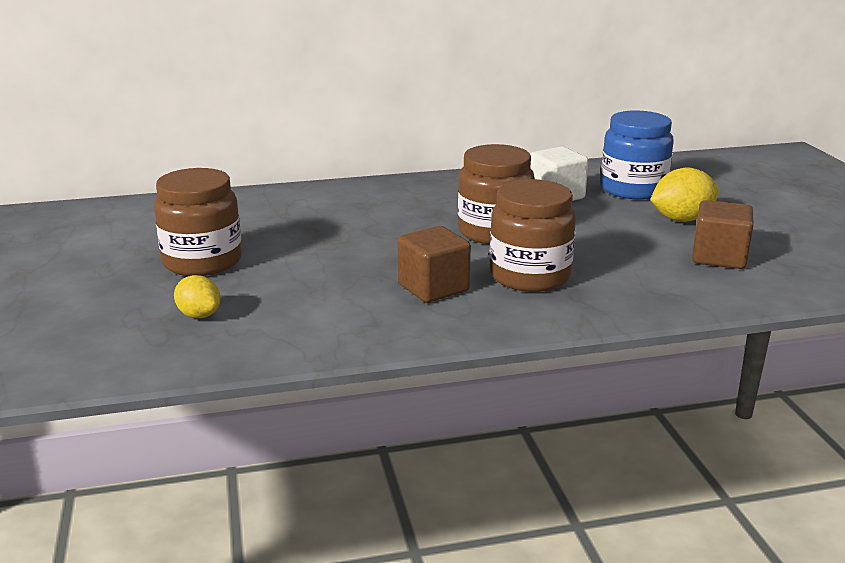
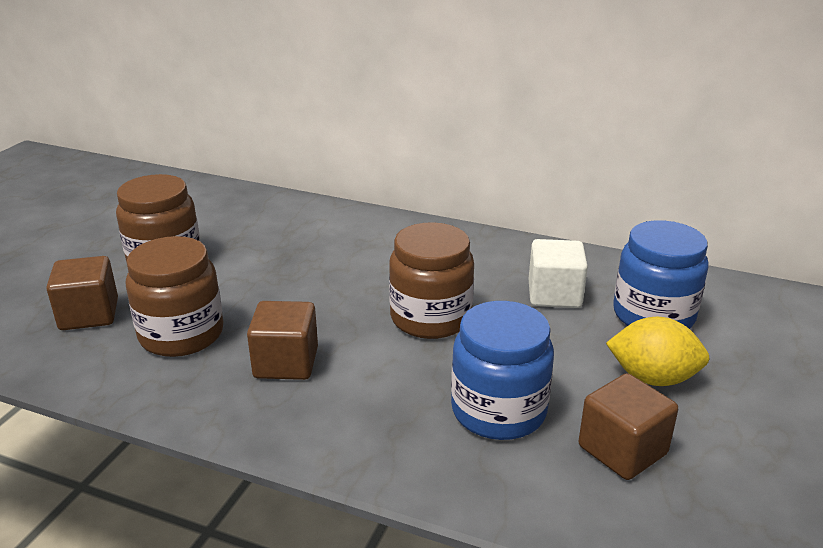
camera: 35 degrees right, 5 degrees up
(199, 315) = (89, 314): yellow lemon -> brown cube
(530, 276) = (387, 386): brown jar -> brown jar (181, 334)
(621, 264) = (498, 411): none -> blue jar

